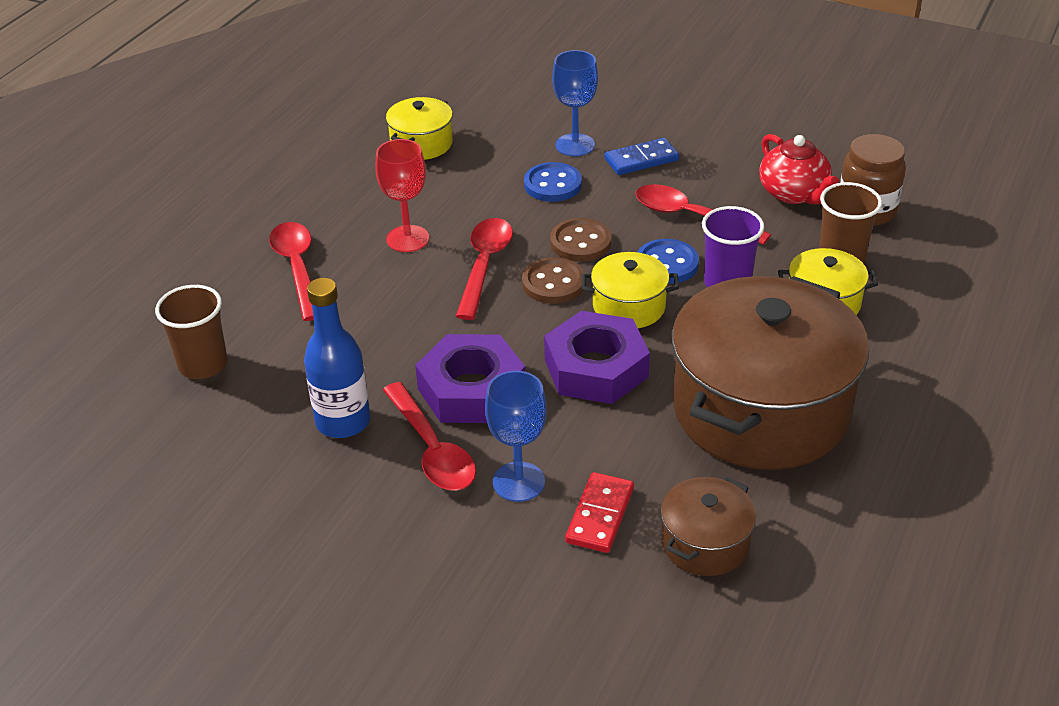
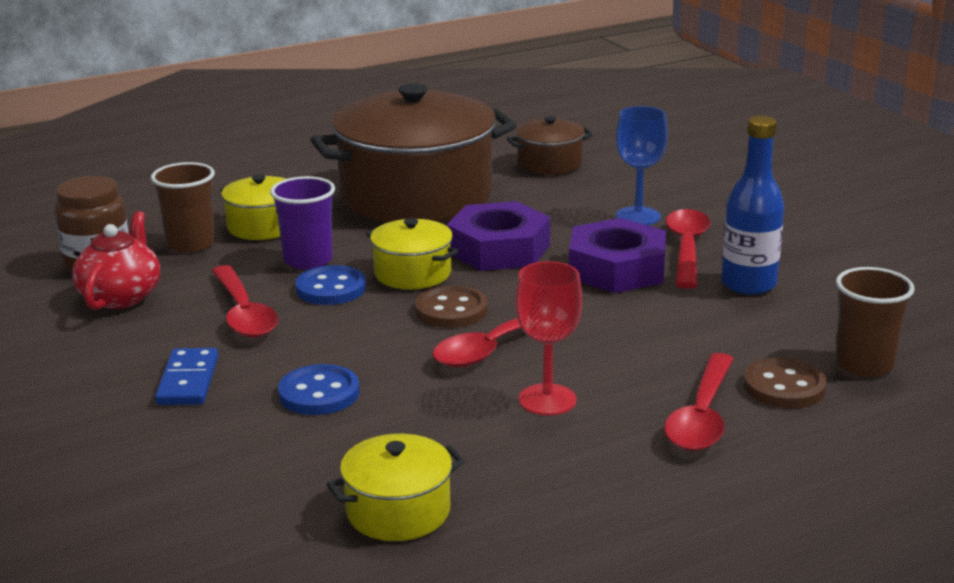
camera: 145 degrees left, 15 degrees down
(575, 145) = (224, 427): blue goblet -> none
(580, 242) = (377, 331): brown button -> brown button (784, 387)
(600, 515) = (600, 189): red domino -> none
(641, 160) = (188, 381): blue domino -> blue domino turned 75 degrees clockwise

